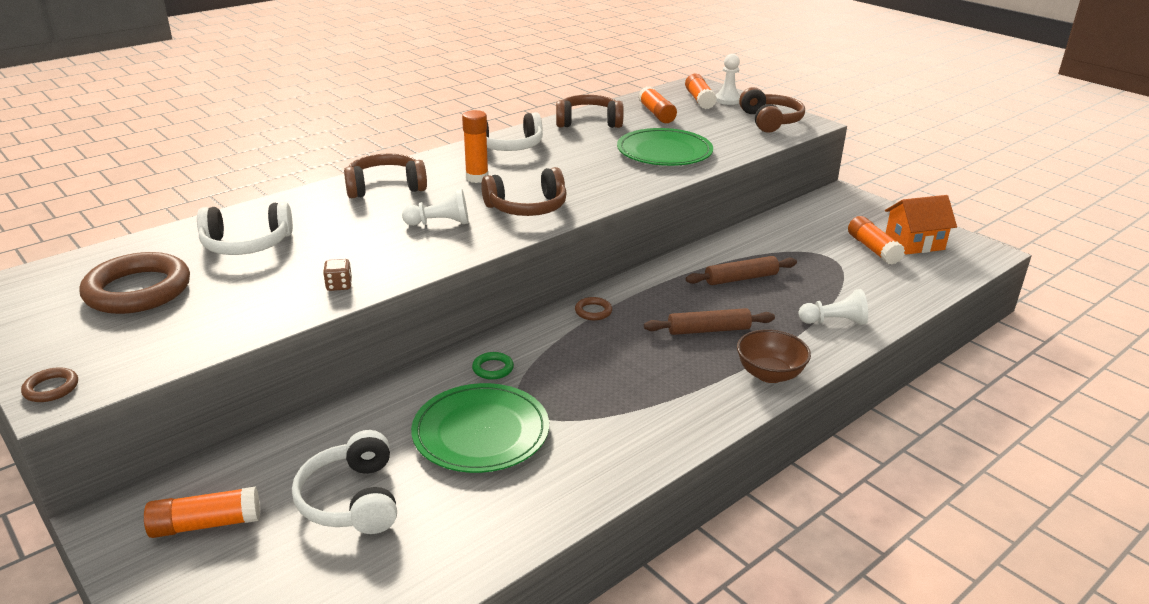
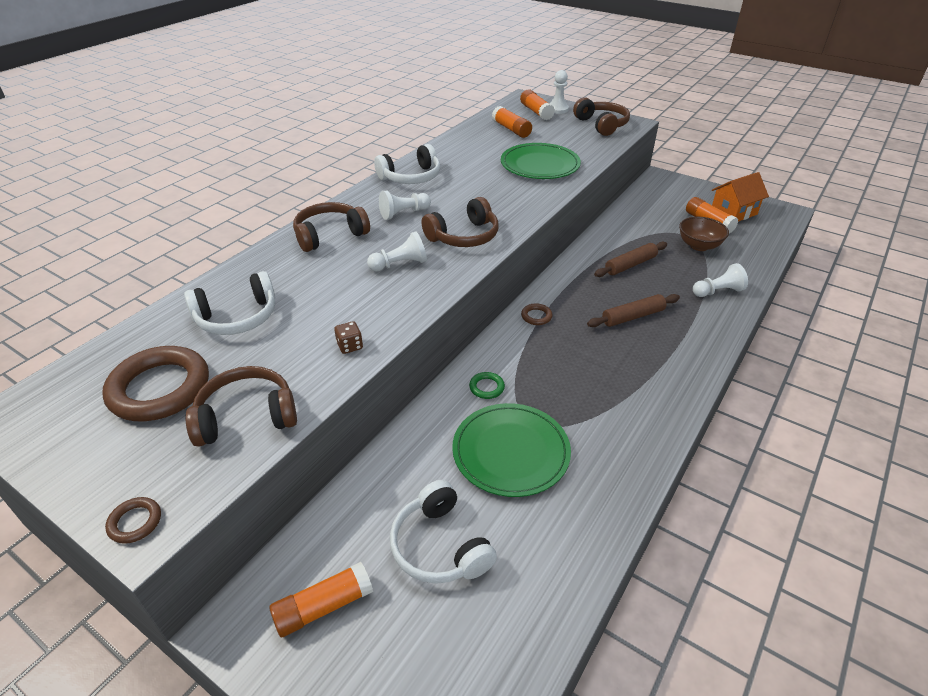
camera: 15 degrees left, 10 degrees up
(477, 178) = (404, 213): orange glue stick -> white pawn
(588, 122) = (462, 145): brown headphones -> brown headphones (246, 417)
(769, 374) = (699, 348): brown bowl -> brown bowl (699, 246)

